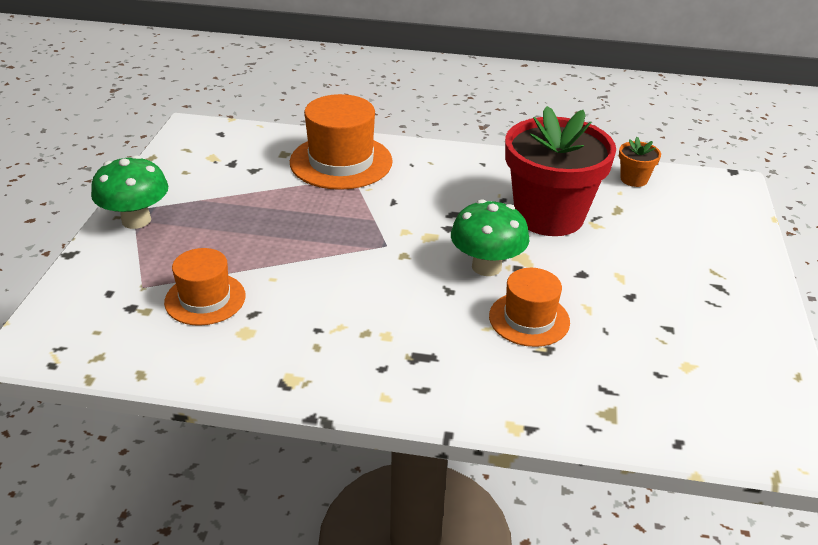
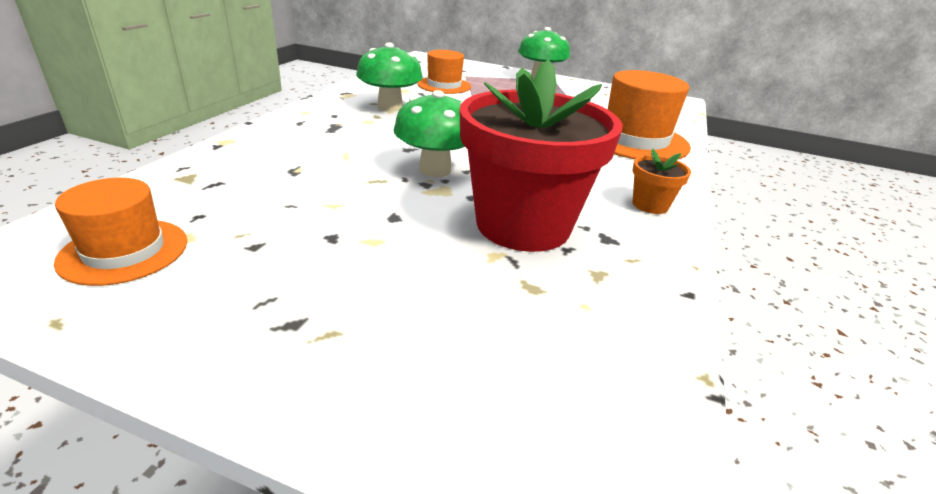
camera: 100 degrees right, 5 degrees down
(327, 329) = (390, 107): none -> green mushroom
(529, 319) = (341, 172): orange hat -> orange hat (124, 251)
(634, 179) = (632, 336): orange flower pot -> orange flower pot (650, 205)

